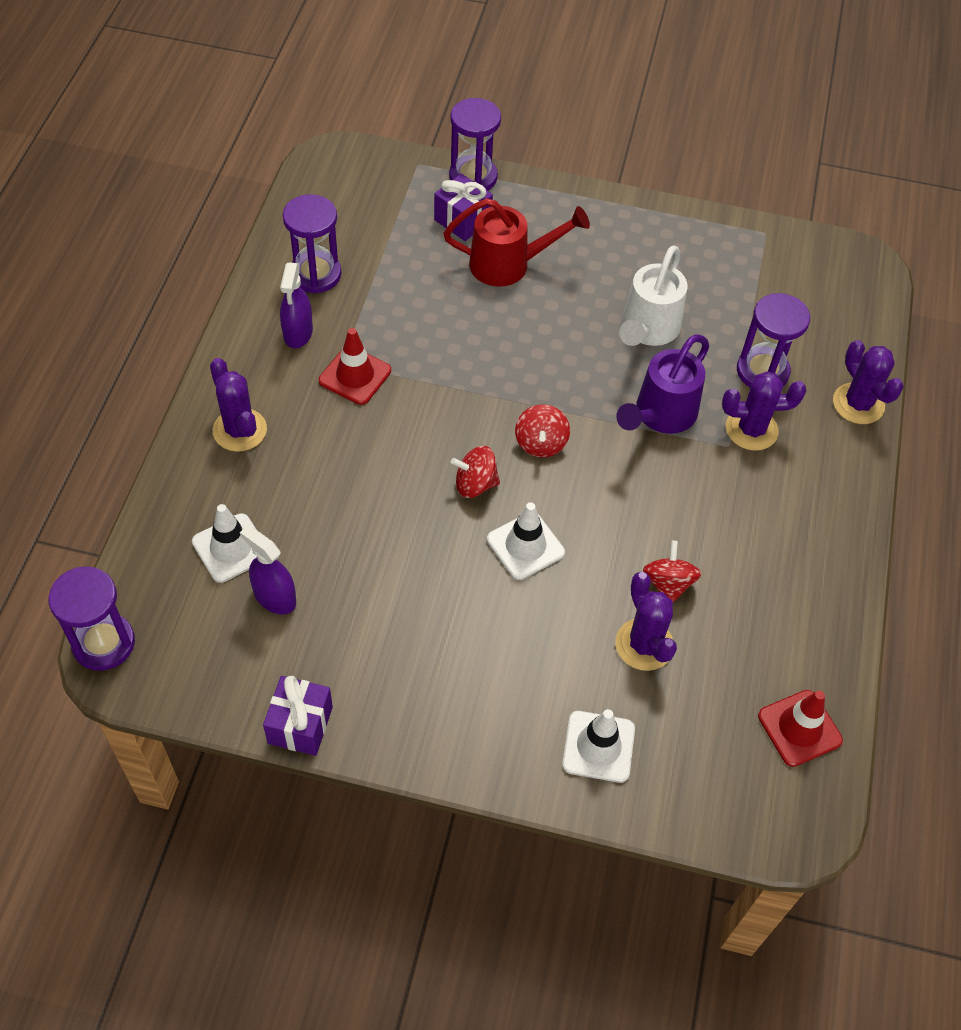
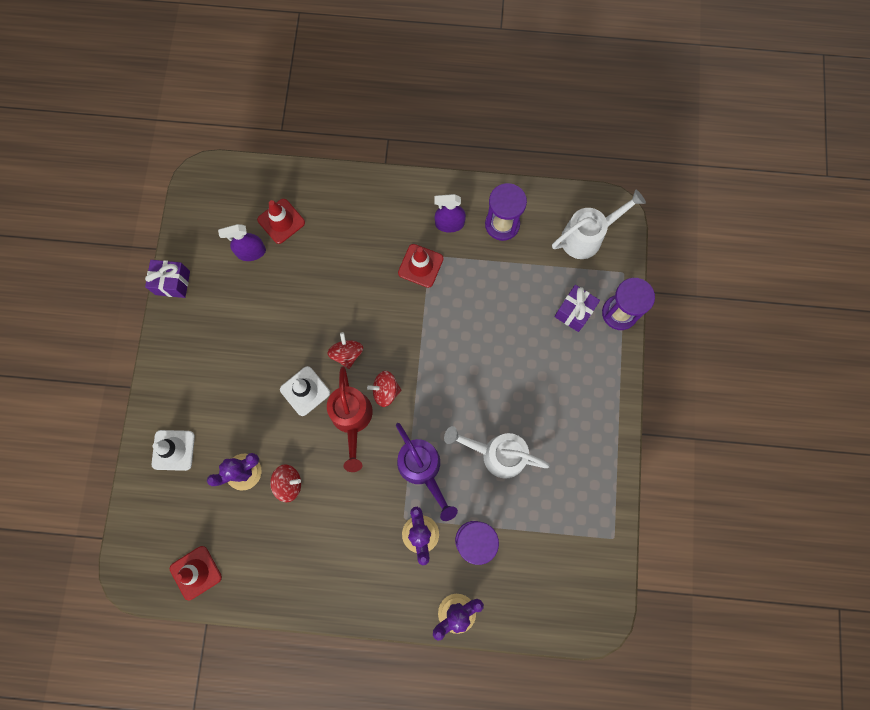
camera: 85 degrees right, 20 degrees up
(104, 643) = (212, 170): purple hourglass -> none
(231, 548) = (281, 221): white traffic cone -> red traffic cone
(240, 430) = (366, 207): purple cactus -> none
(274, 597) = (251, 252): purple spray bottle -> purple spray bottle turned 135 degrees counterclockwise
(358, 190) = (587, 237): none -> white watering can
(508, 265) = (538, 350): red watering can -> red watering can (352, 419)
(660, 415) = (422, 469): purple watering can -> purple watering can turned 150 degrees counterclockwise

